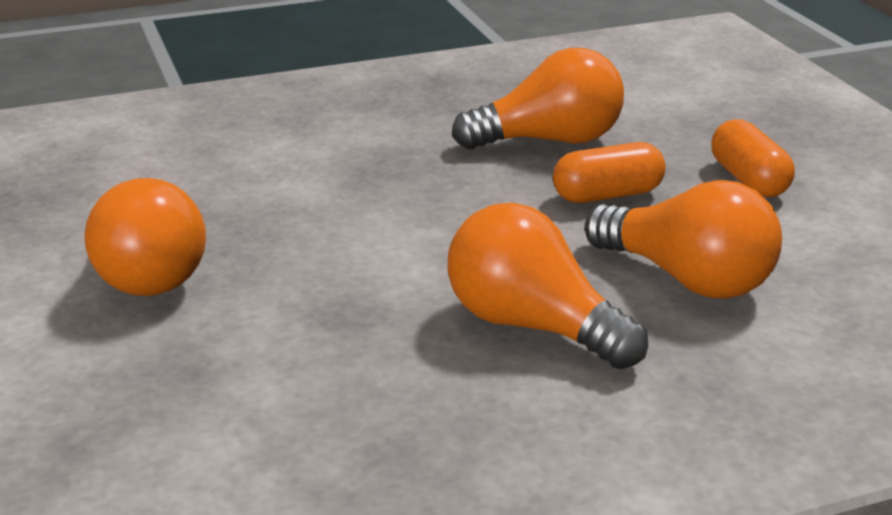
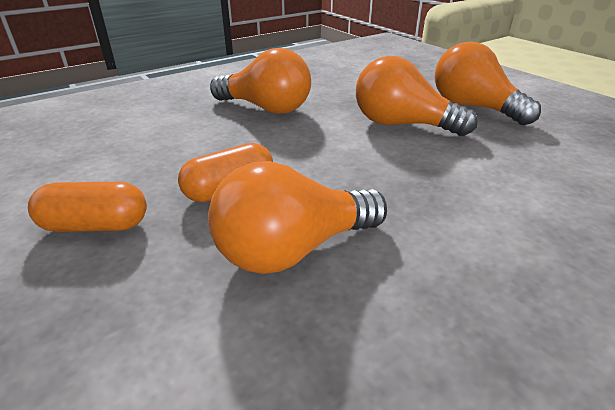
camera: 165 degrees right, 5 degrees up
(687, 279) = (181, 137): orange light bulb -> orange light bulb (402, 125)
(748, 180) = (96, 225): orange capsule -> orange capsule turned 60 degrees counterclockwise

